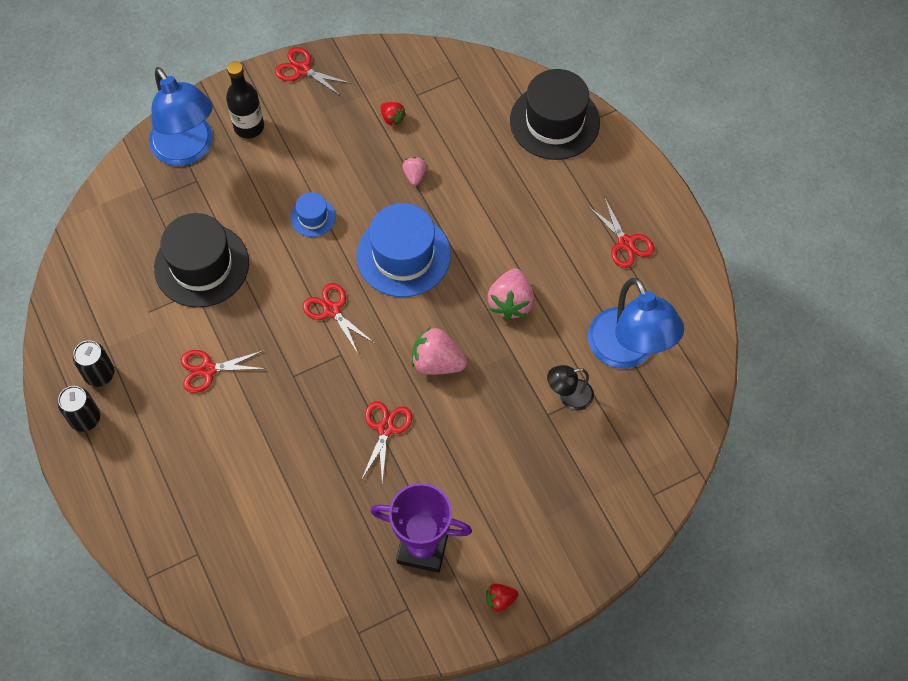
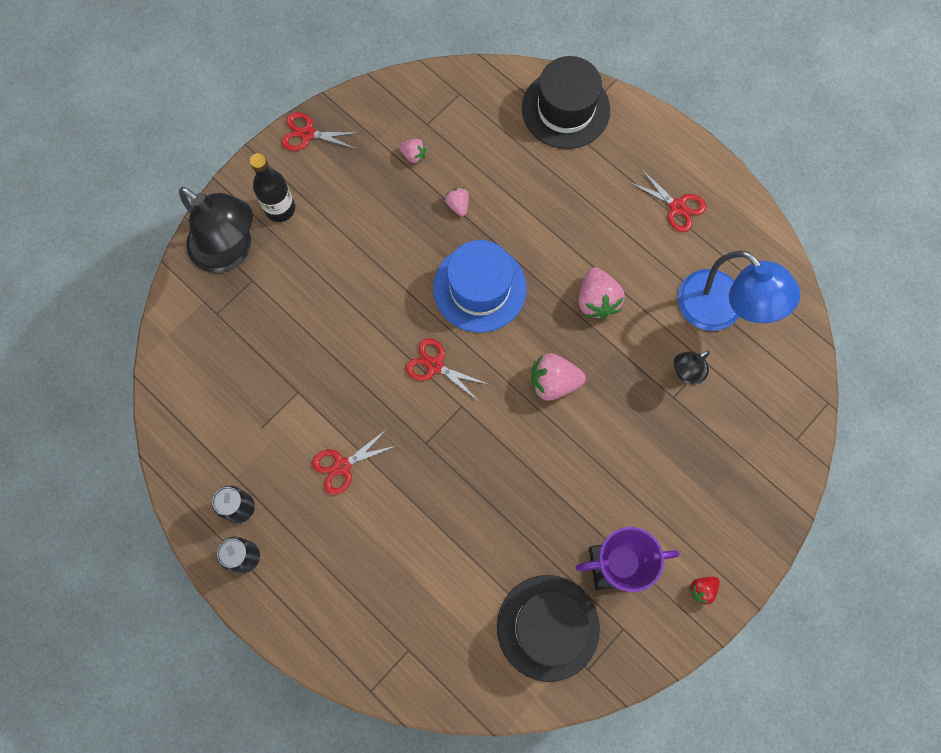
camera: 20 degrees left, 10 degrees up
(188, 150) = (230, 252): blue lamp -> black lamp
(201, 265) = (292, 364): black hat -> black hat (548, 627)
(313, 217) = (379, 279): blue hat -> none
(385, 428) = (532, 464): red scissors -> none
(392, 118) = (413, 155): red strawberry -> pink strawberry

